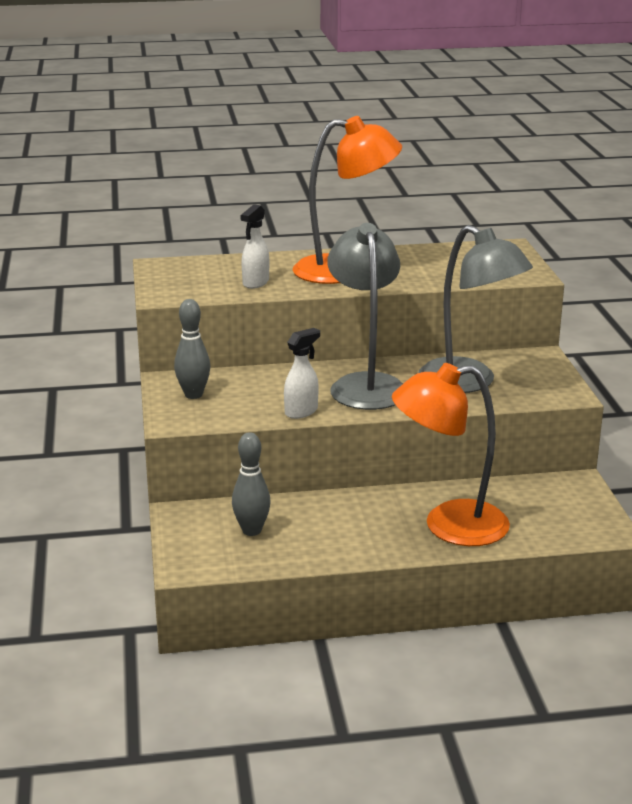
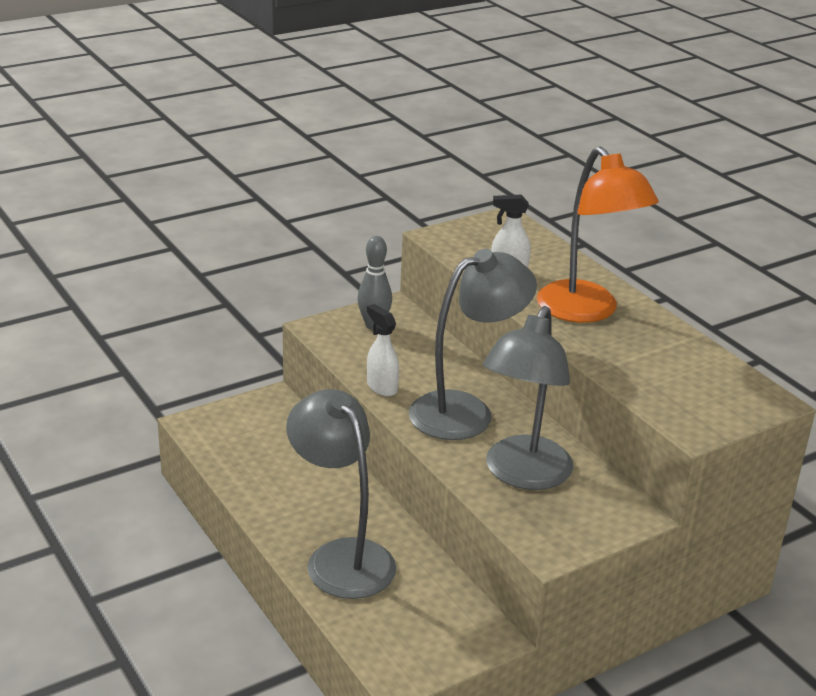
camera: 65 degrees right, 5 degrees up
(251, 530) = (266, 442): grey bowling pin -> none
(301, 411) = (381, 387): white spray bottle -> white spray bottle turned 150 degrees counterclockwise
(449, 526) = (341, 557): orange lamp -> grey lamp

